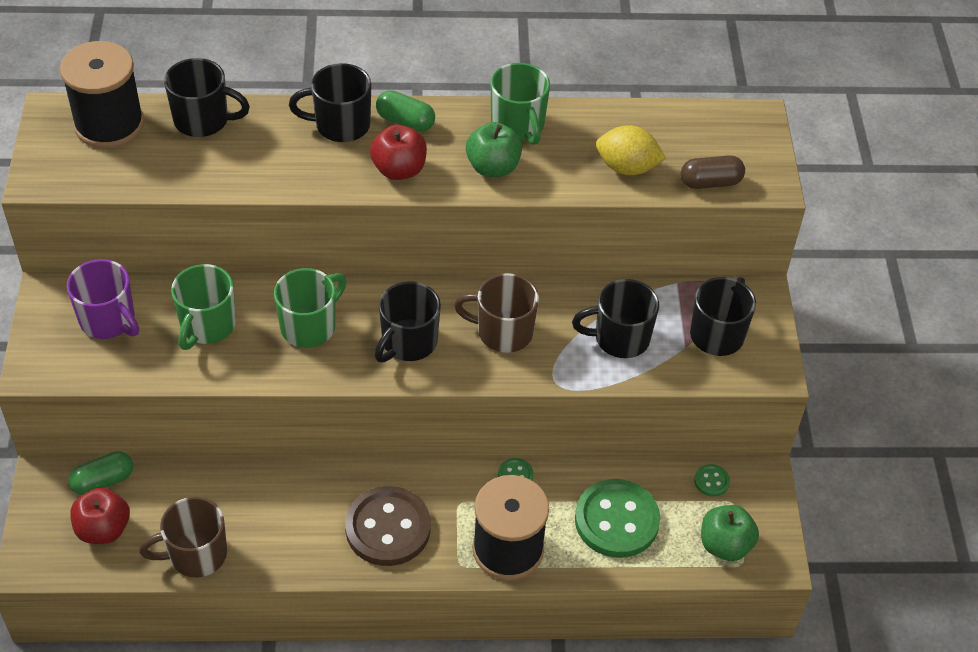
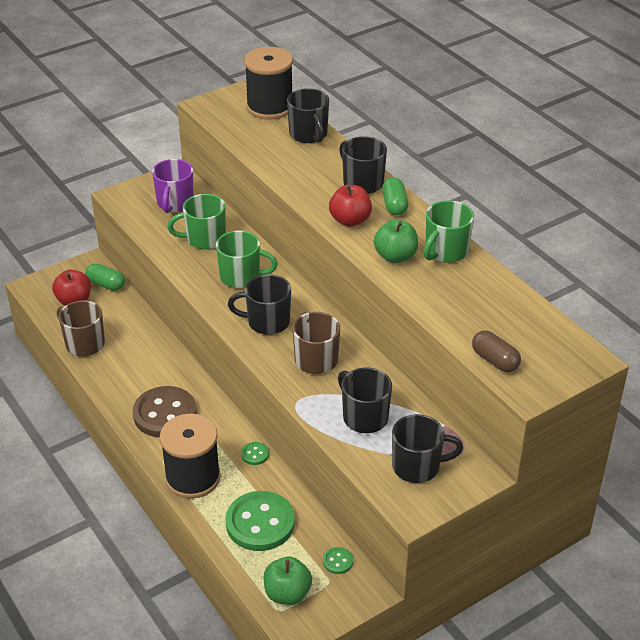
camera: 60 degrees right, 10 degrees down
(627, 167) = (463, 315): yellow lemon -> none

